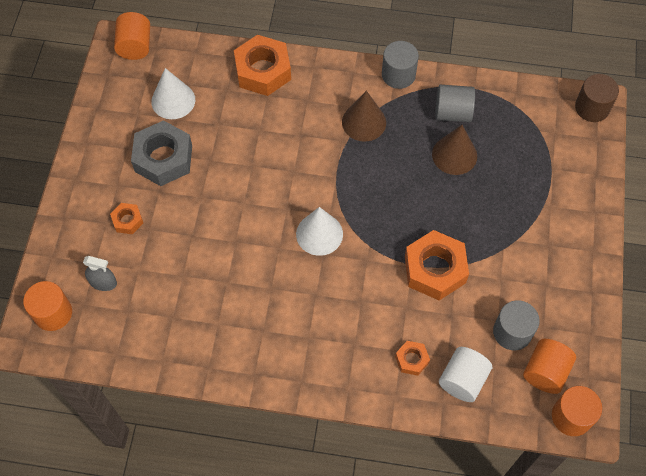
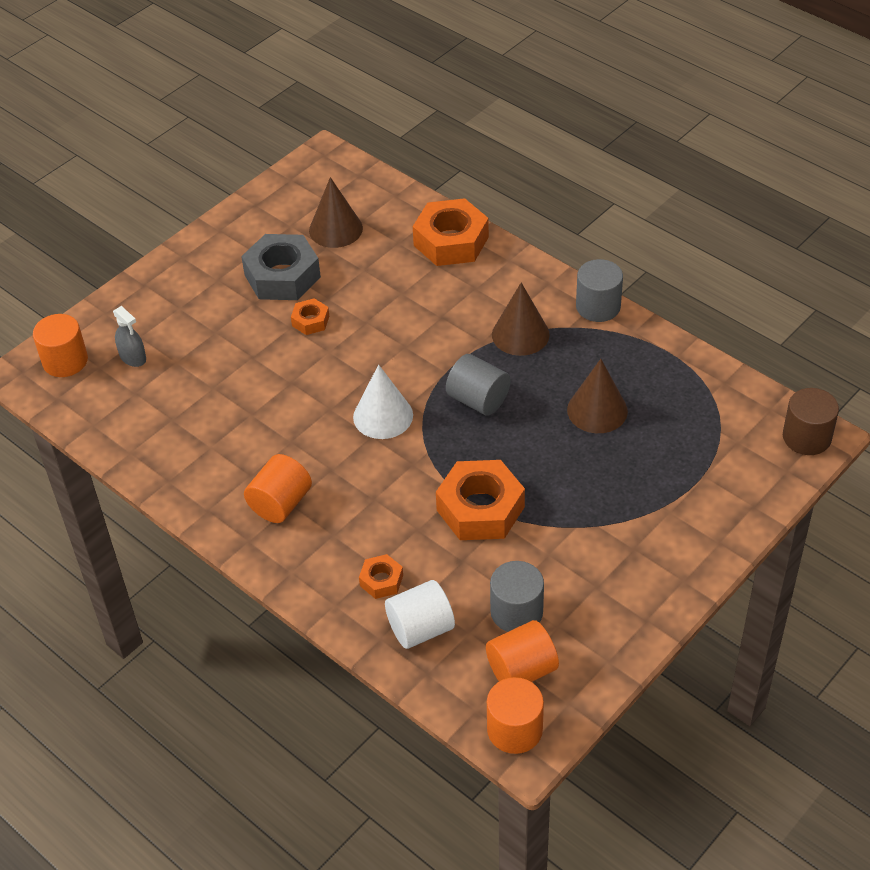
camera: 35 degrees right, 15 degrees down
(127, 221) = (201, 315): orange nut -> orange nut (310, 321)
(135, 46) = (338, 166): orange cylinder -> orange cylinder (280, 503)
(173, 100) = (335, 229): white cone -> brown cone
(452, 113) = (630, 369): grey cylinder -> grey cylinder (478, 400)

